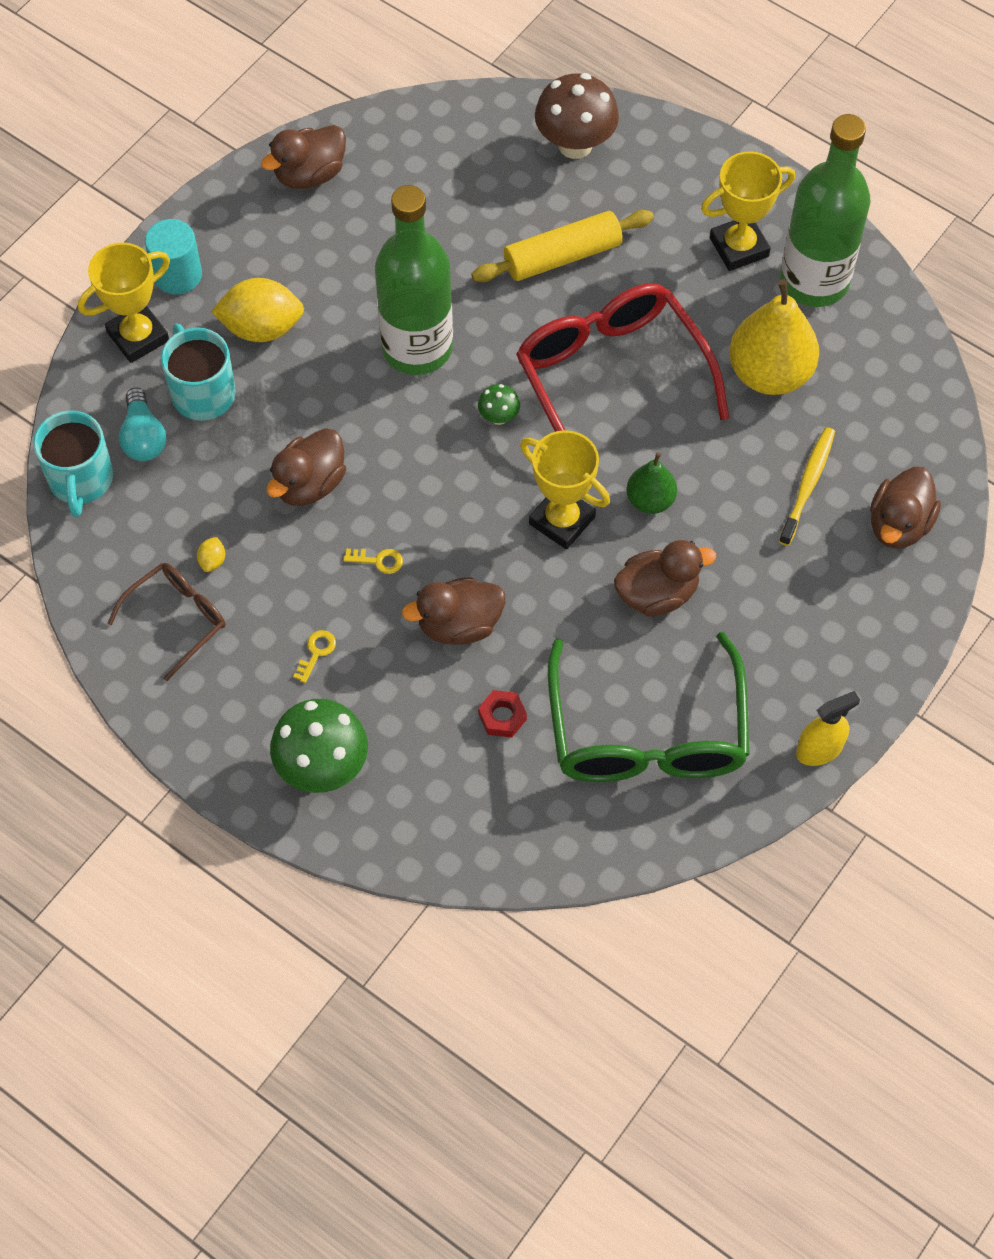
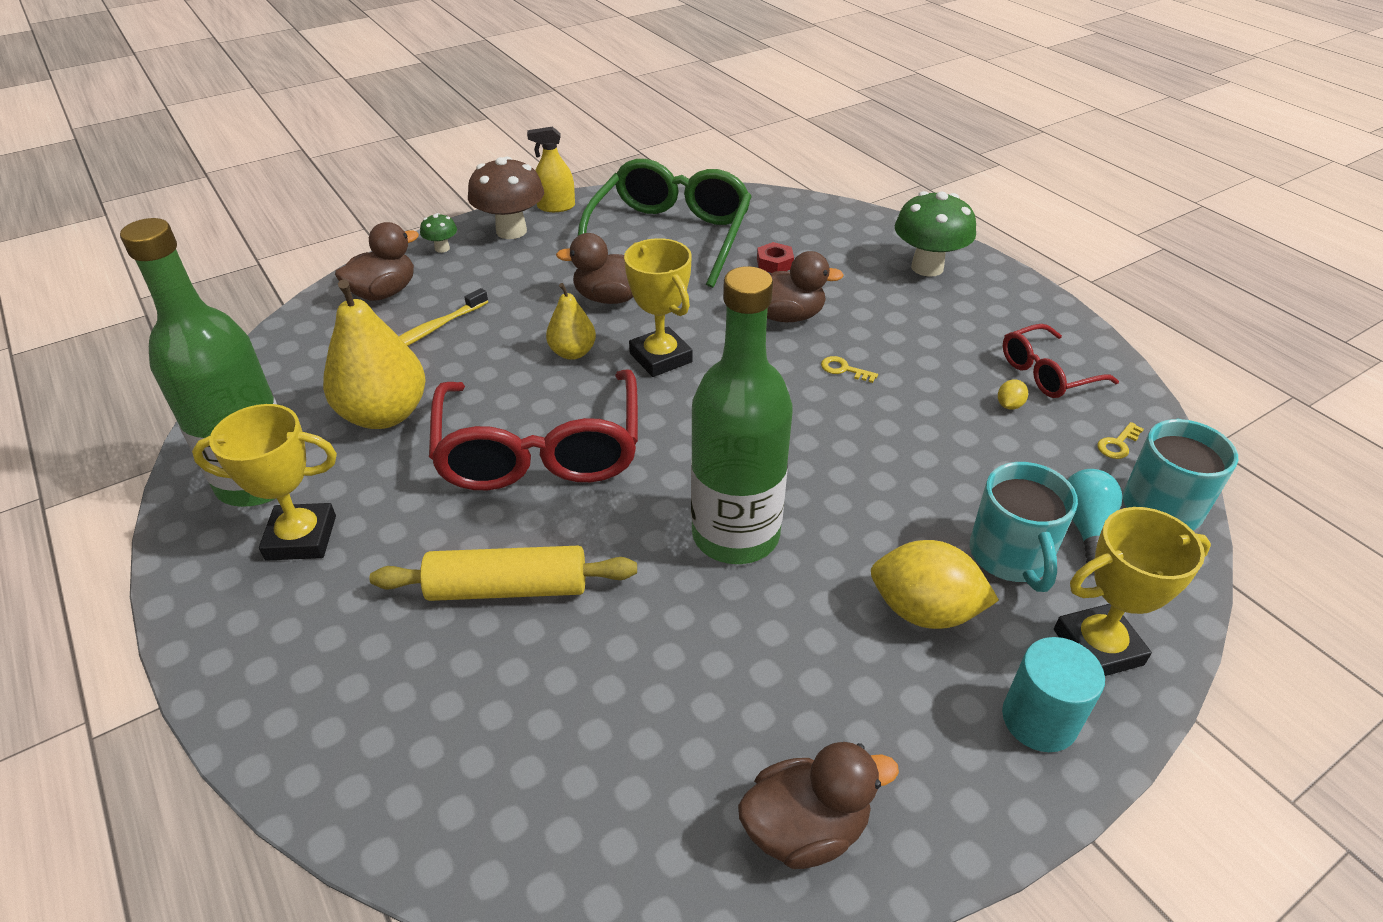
camera: 160 degrees left, 20 degrees down
(177, 619) = (1047, 373): brown glasses -> red glasses
(309, 484) = (897, 440): brown duck -> none
(316, 652) = (918, 326): yellow key -> yellow key (1117, 444)
(499, 417) = (676, 447): green mushroom -> green mushroom (442, 248)
(575, 145) = (385, 741): brown mushroom -> brown mushroom (511, 231)
(650, 500) = (572, 352): green pear -> yellow pear

